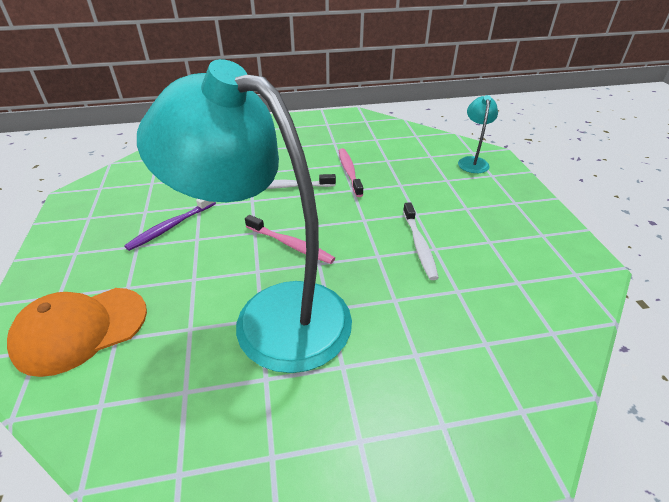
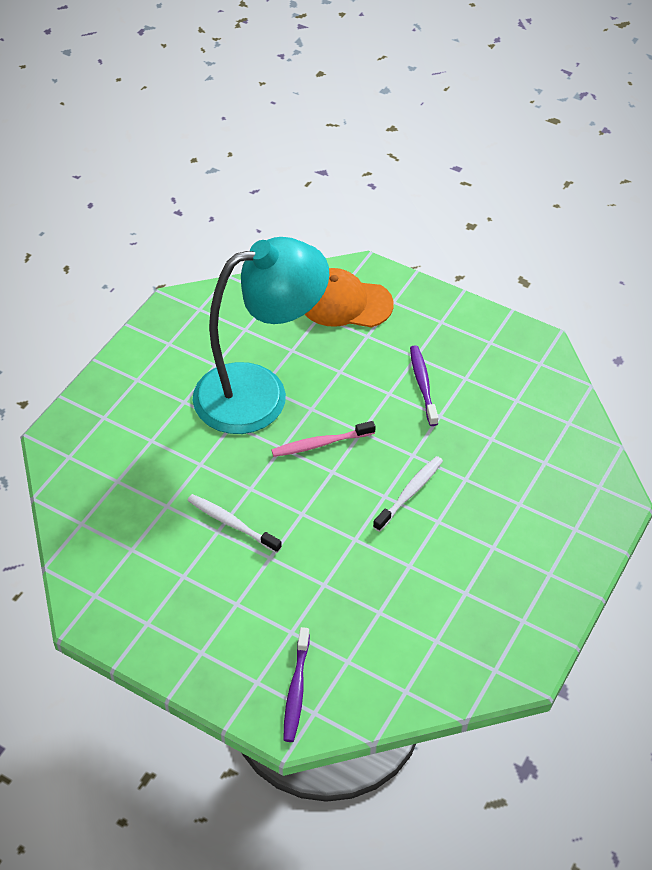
camera: 130 degrees right, 10 degrees up
(80, 329) = (345, 303): orange cap -> orange cap turned 90 degrees counterclockwise
(349, 172) = (388, 559): pink toothbrush -> none
(472, 161) = (296, 690): turquoise lamp -> purple toothbrush

